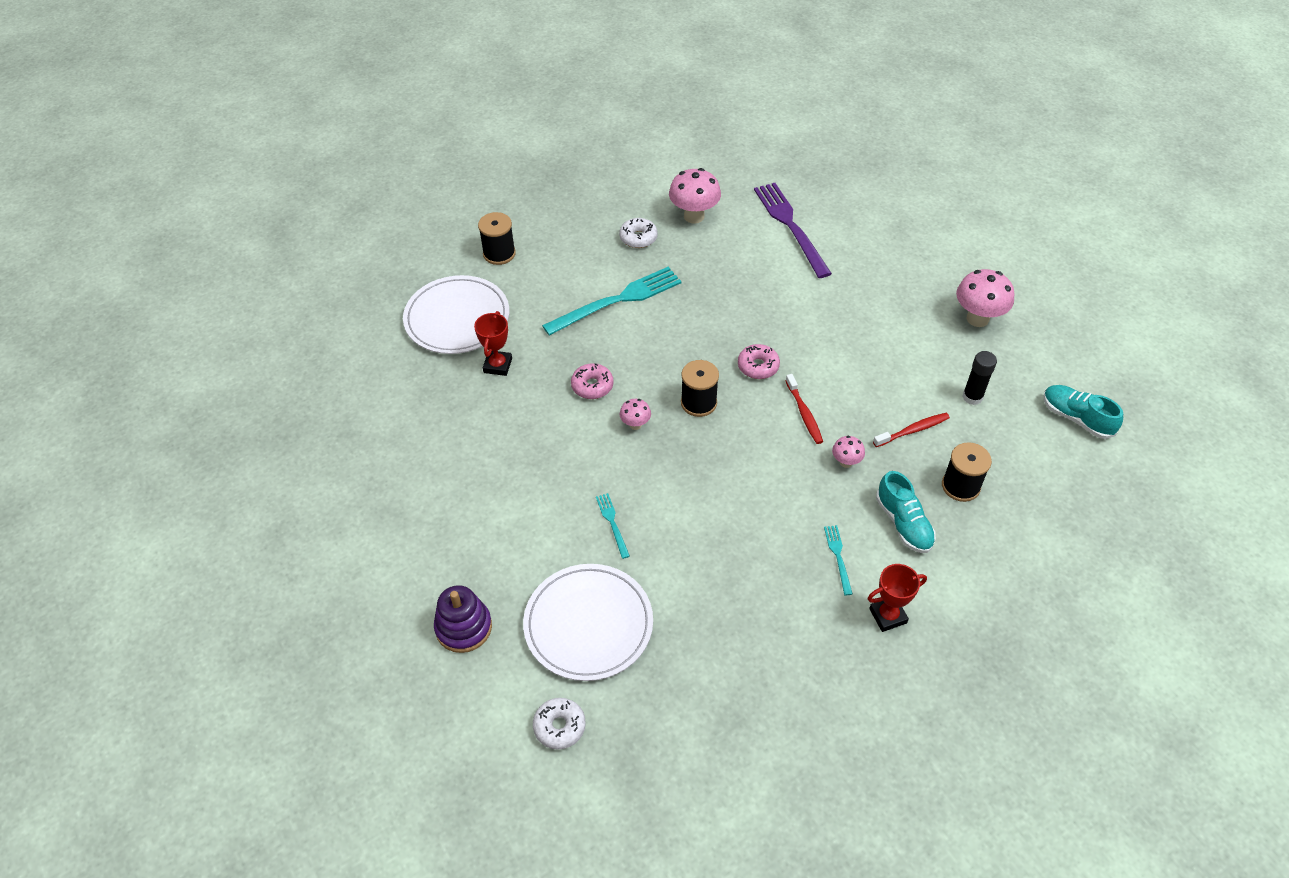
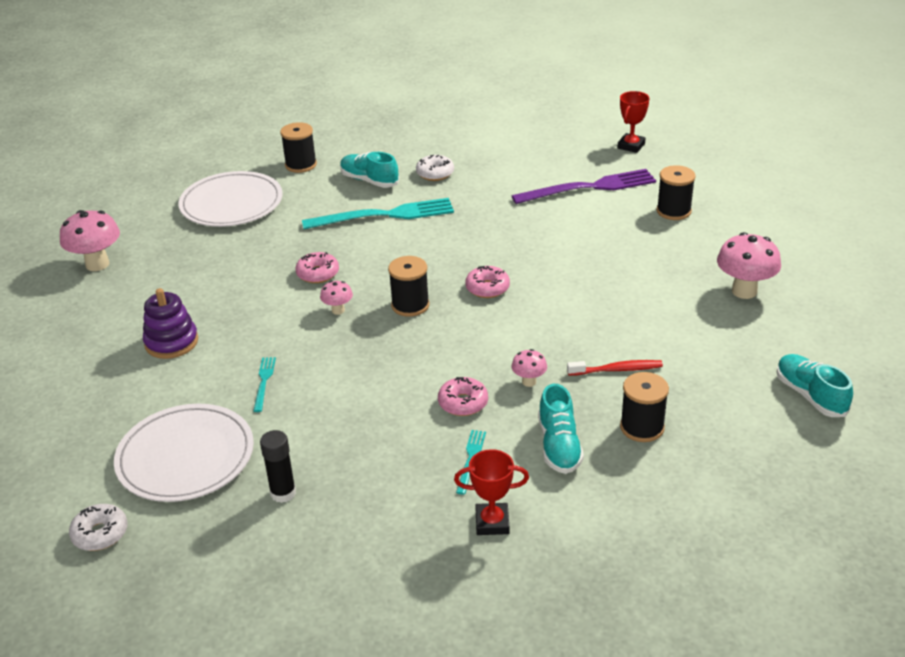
camera: 20 degrees right, 15 degrees down
(463, 627) = (71, 432): purple stacking toy -> purple stacking toy (171, 342)
(498, 365) = (243, 243): red trophy -> red trophy (631, 146)
(579, 260) = (369, 181): none -> turquoise shoe
(694, 216) = (498, 166): pink mushroom -> pink mushroom (97, 264)
(790, 226) = (589, 188): purple fork -> purple fork turned 75 degrees clockwise
(801, 500) = (463, 403): none -> pink donut
(804, 413) = (510, 333): red toothbrush -> none
(878, 239) = (673, 211): none -> black spool
(972, 397) = (700, 354): black glue stick -> black glue stick (283, 493)

